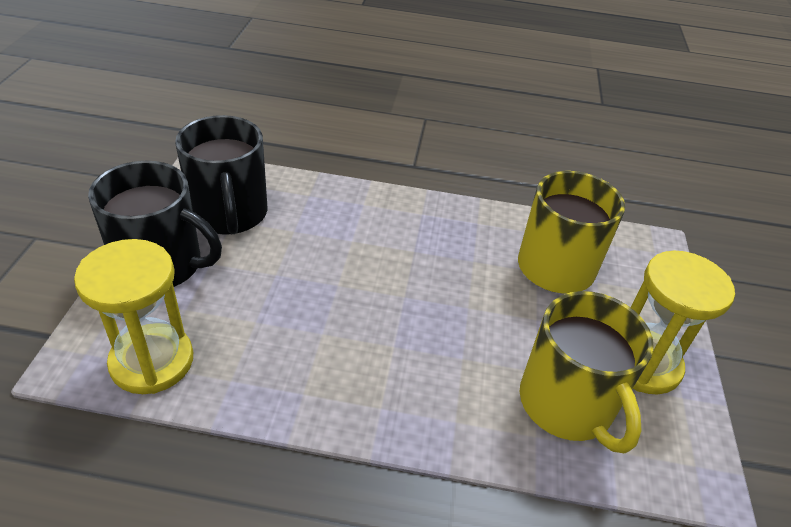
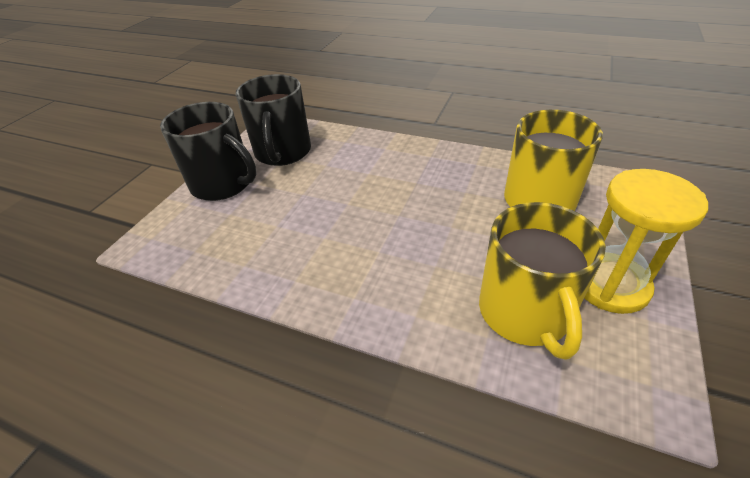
camera: 20 degrees right, 0 degrees up
(152, 361) = (193, 247): yellow hourglass -> none

